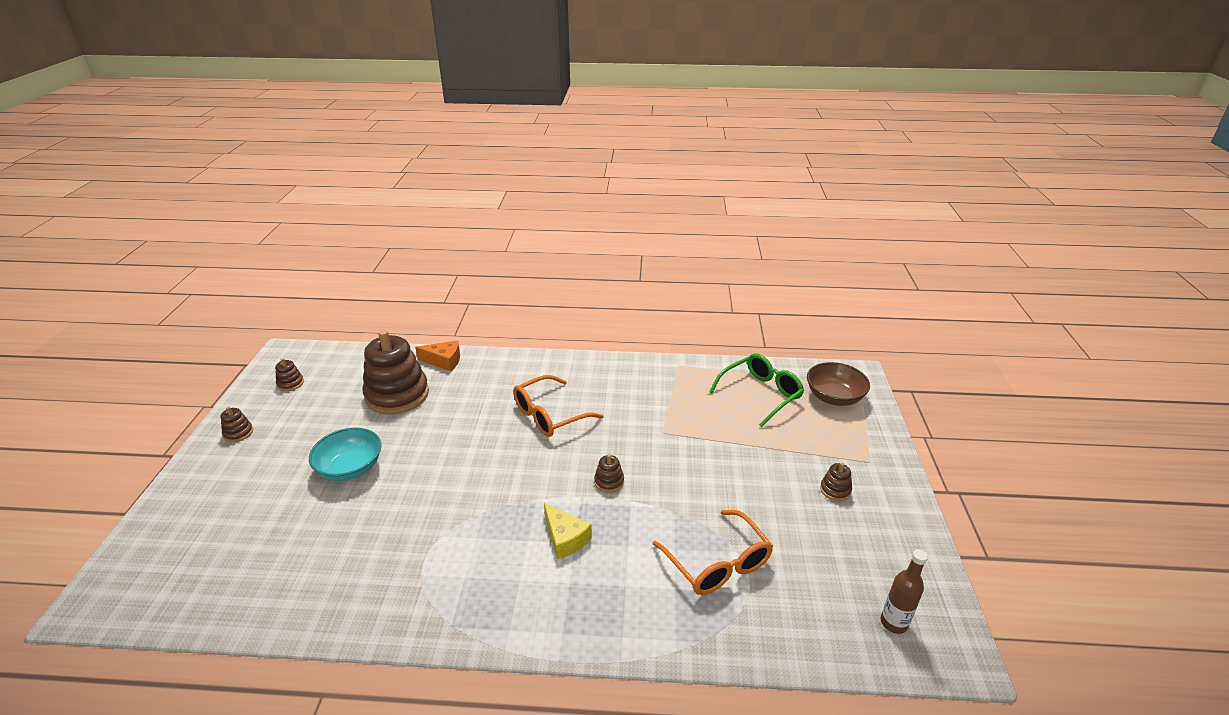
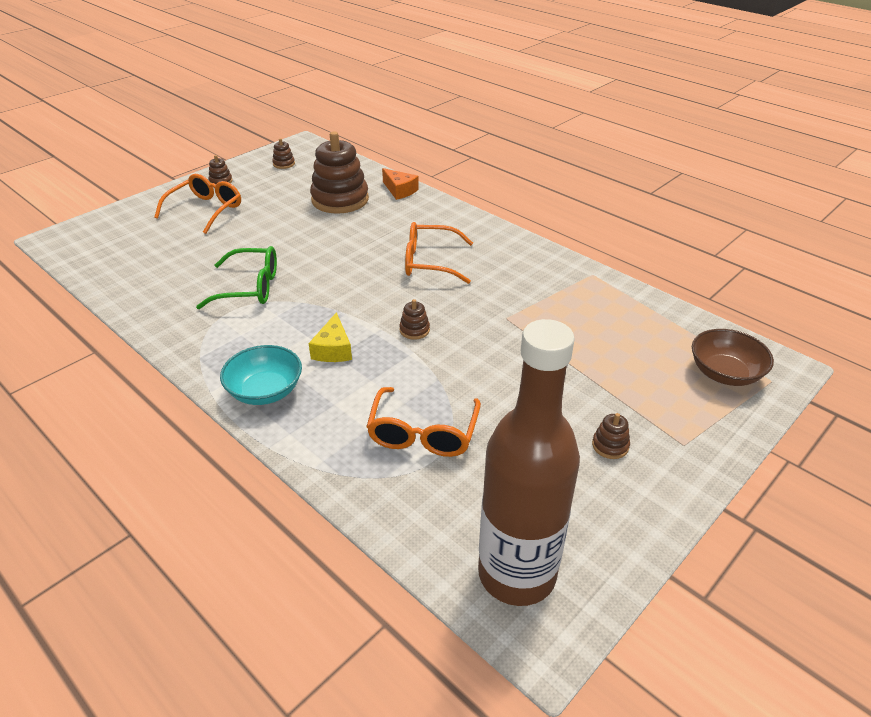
camera: 40 degrees right, 5 degrees up
(260, 472) = (206, 210): none -> orange glasses
(350, 468) = (256, 232): turquoise bowl -> turquoise bowl (265, 391)
(761, 394) = (644, 334): green glasses -> green glasses (250, 287)
(893, 623) = (516, 574): brown bottle -> brown bottle, size x2.47

